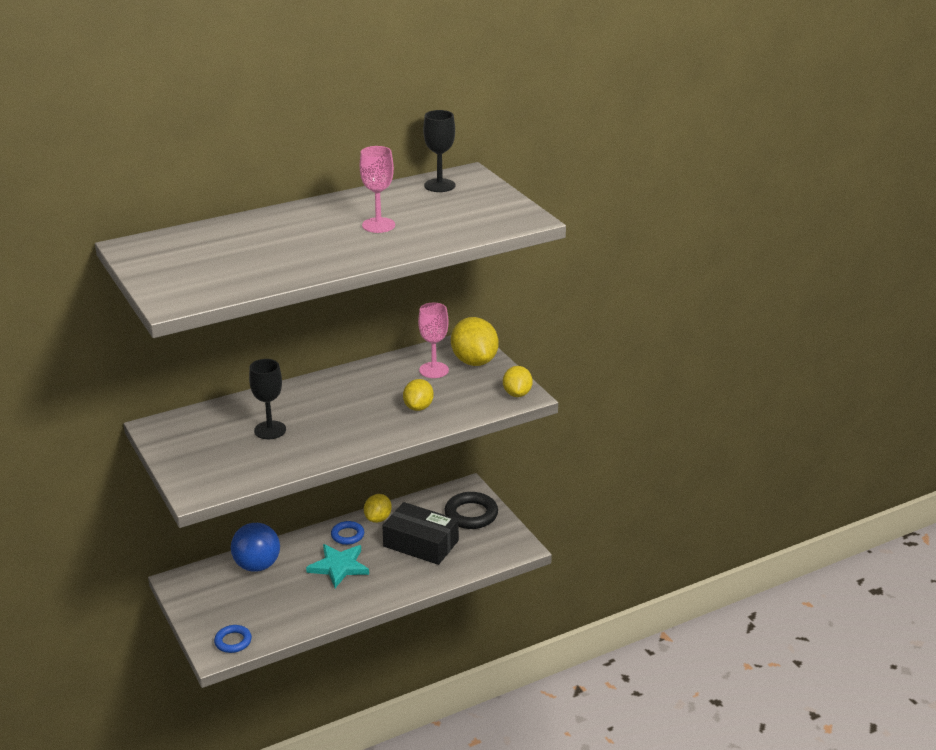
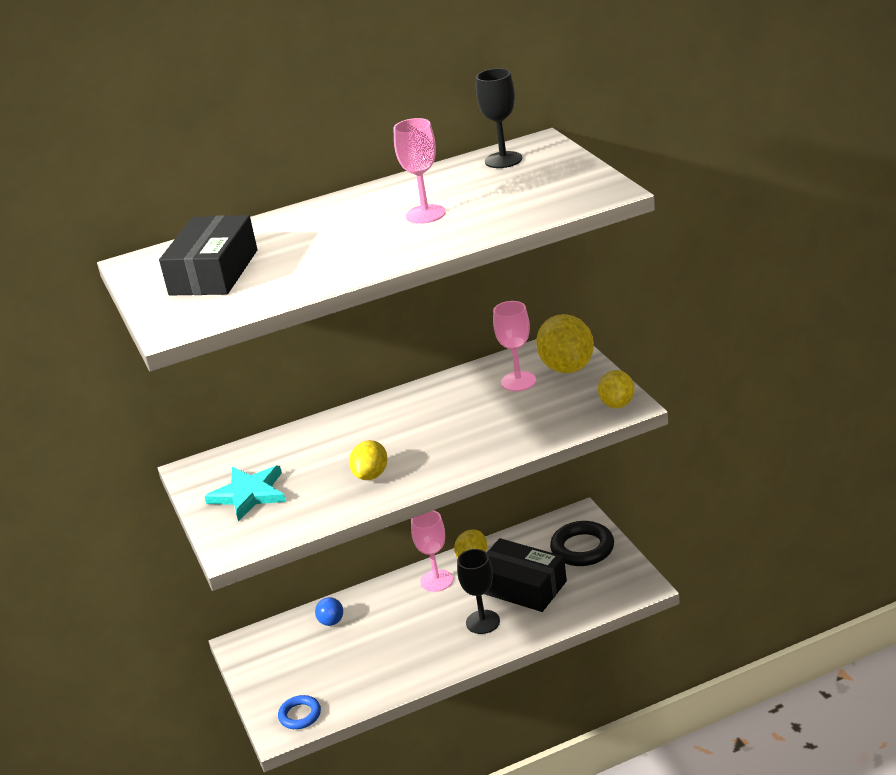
camera: 10 degrees right, 0 degrees up
(201, 259) = (214, 272): none -> black box
(257, 565) = (331, 622): blue ball -> blue ball, size x0.50
(270, 430) = (322, 466): black goblet -> black goblet (483, 622)
(339, 567) = (425, 619): turquoise star -> turquoise star (249, 494)
(347, 535) = (436, 580): blue ring -> pink goblet
(418, 407) = (497, 428): yellow lemon -> yellow lemon (371, 475)

